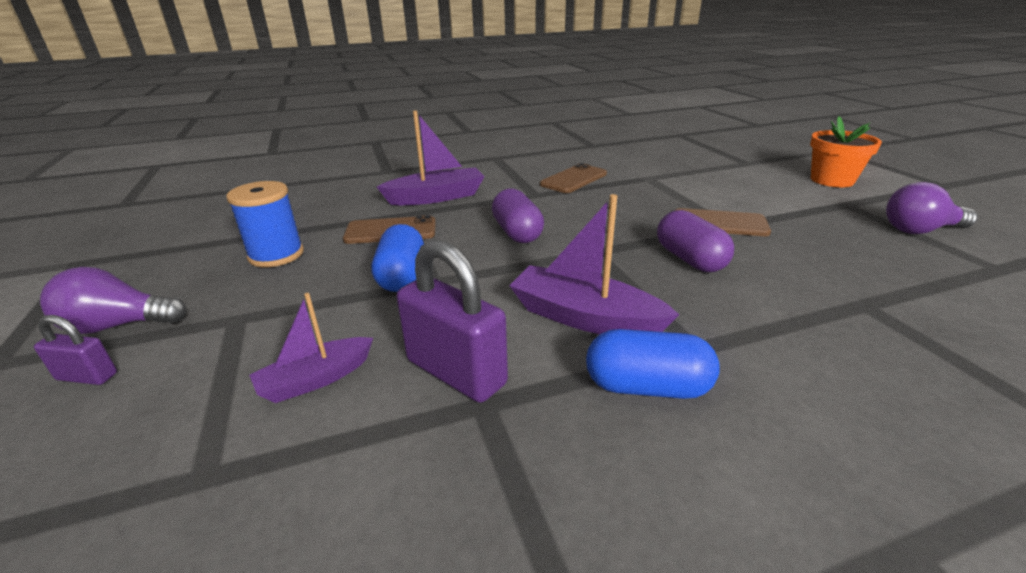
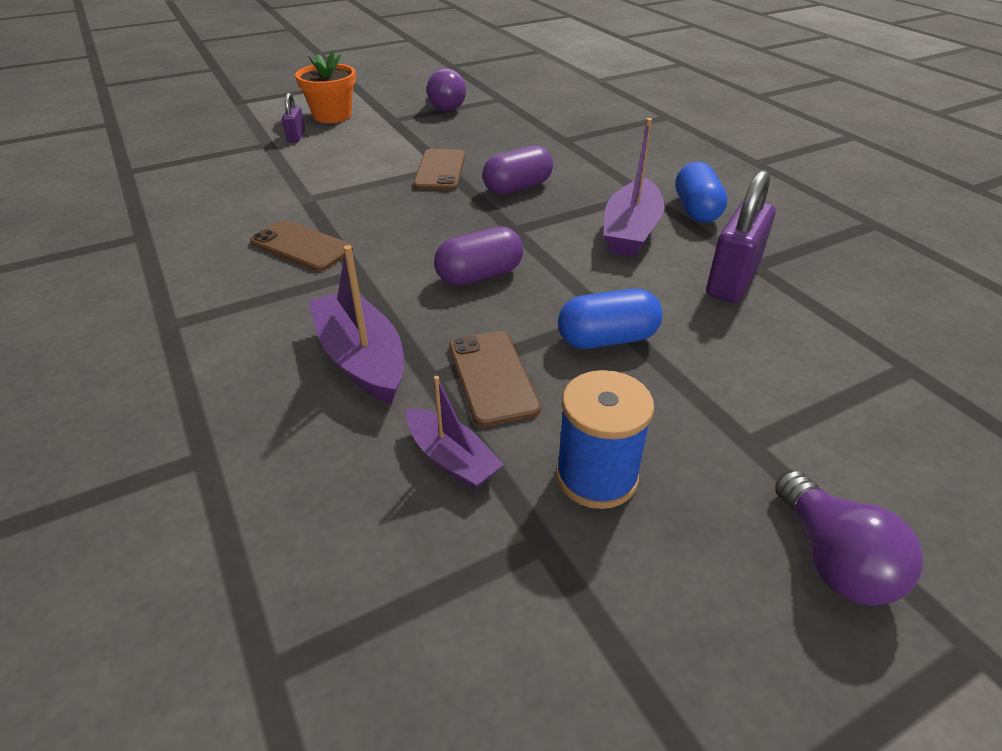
camera: 100 degrees left, 10 degrees up
(87, 377) = (910, 518): purple padlock -> purple padlock (296, 136)
(316, 379) = (789, 347): purple boat -> purple boat (451, 459)

